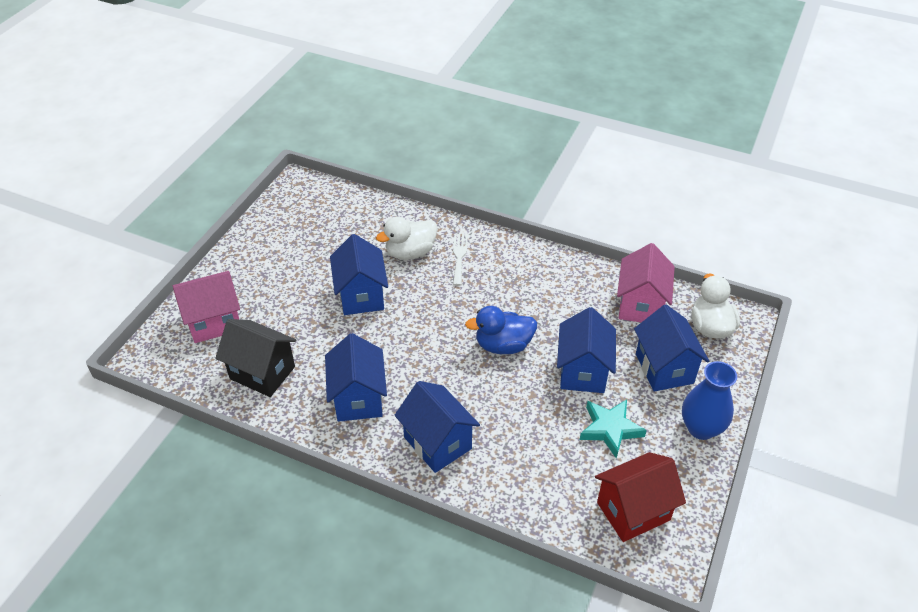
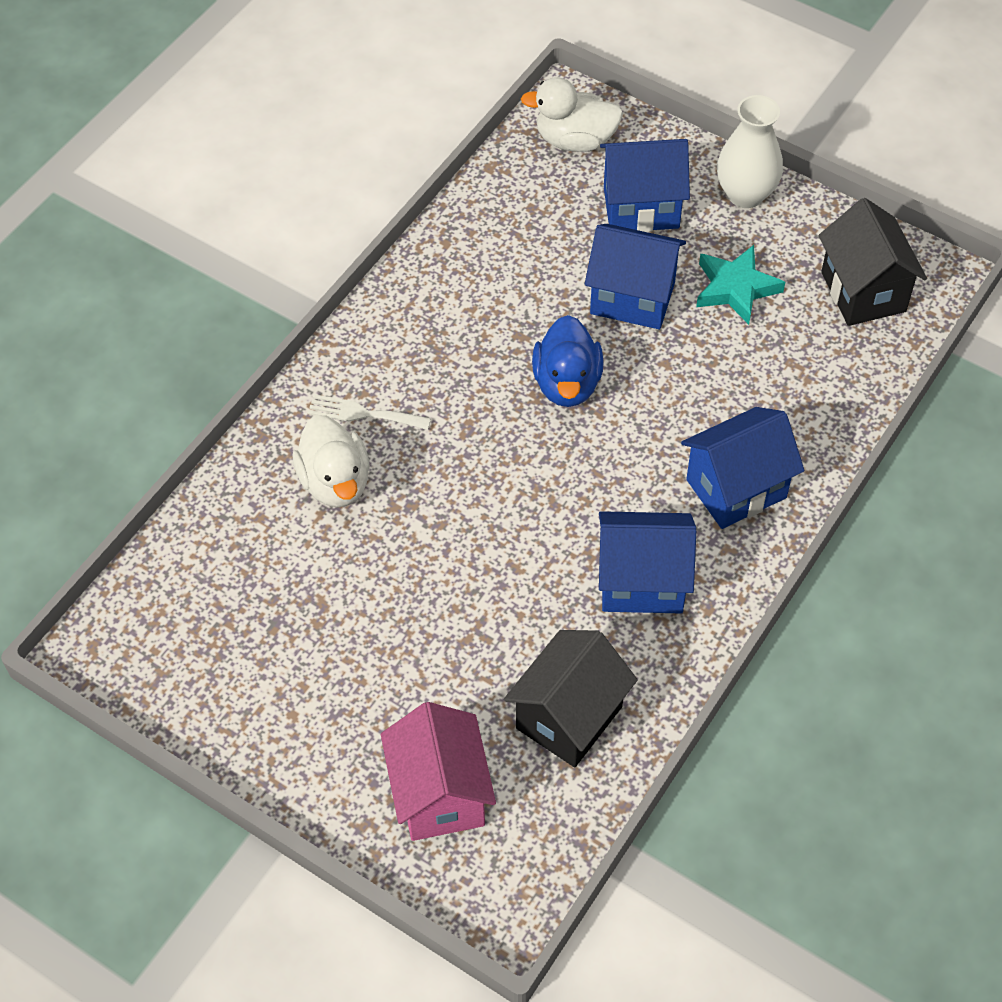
camera: 80 degrees left, 10 degrees up
(361, 296) = (423, 563): blue house -> none
(633, 511) = (863, 292): red house -> black house
(640, 305) = (519, 206): pink house -> none
(701, 428) = (745, 194): blue vase -> white vase

